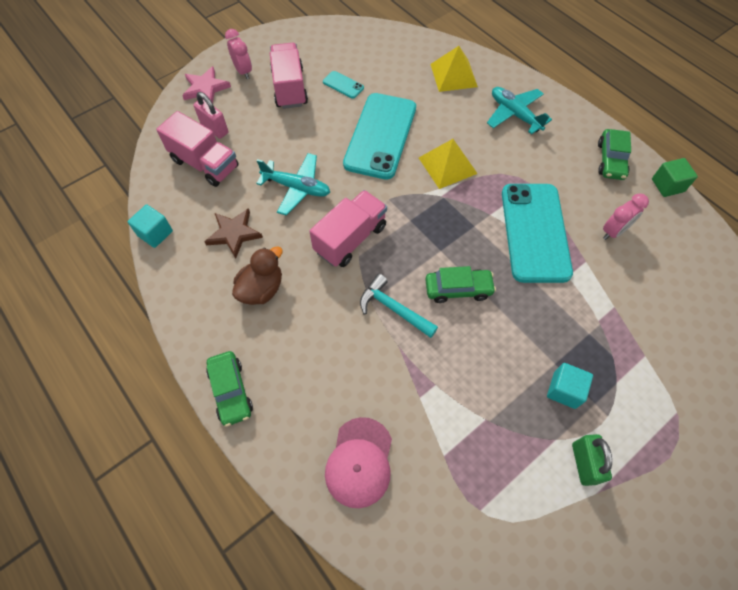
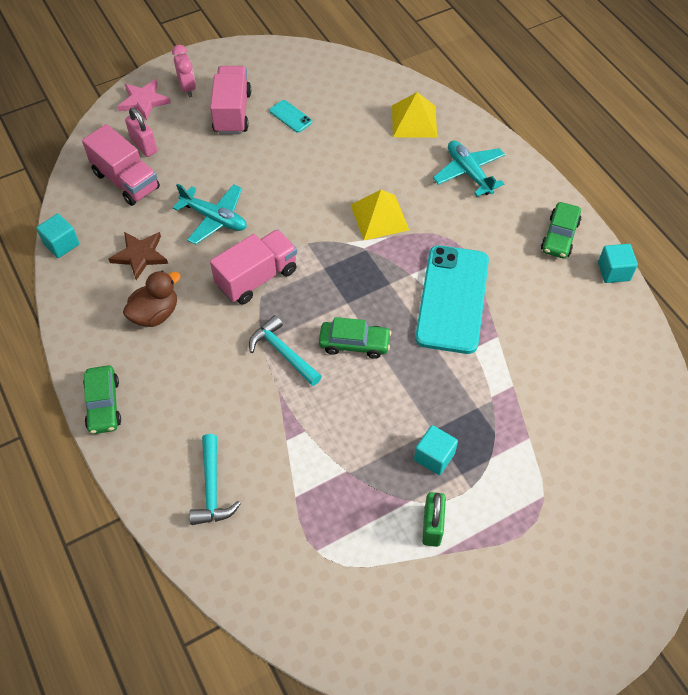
camera: 10 degrees right, 5 degrees down
(359, 462) = (212, 488): pink cap -> turquoise hammer
(380, 136) = (316, 176): turquoise phone -> none
(613, 231) = (537, 310): pink clock -> none
(667, 185) = (614, 271): green cube -> turquoise cube

